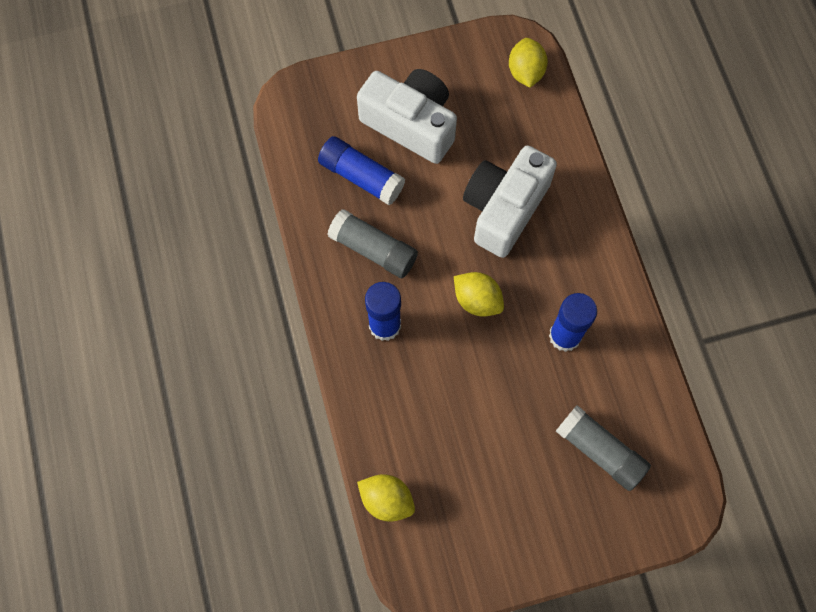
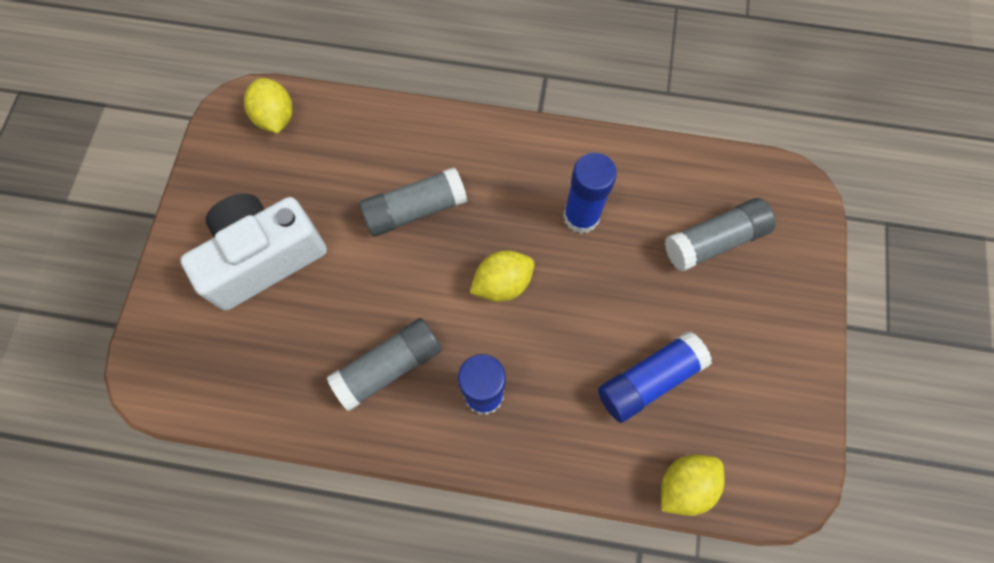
camera: 65 degrees left, 0 degrees up
(361, 177) = (295, 340): blue glue stick -> blue glue stick (649, 379)
(504, 209) = (415, 209): white camera -> grey glue stick
(525, 72) = (275, 117): yellow lemon -> yellow lemon turned 45 degrees clockwise

